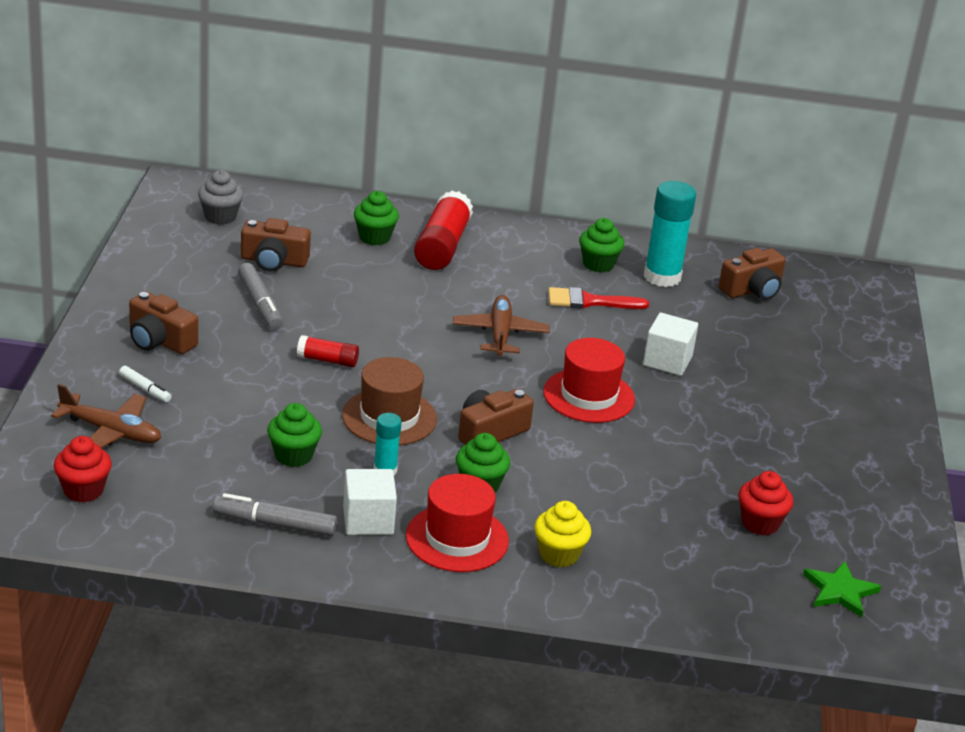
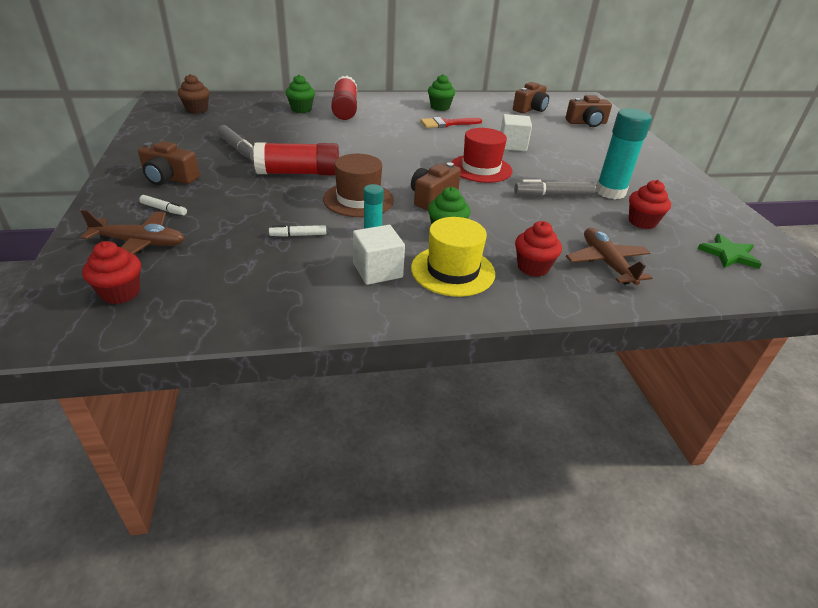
camera: 15 degrees left, 5 degrees up
(220, 217) = (197, 110): grey cupcake -> brown cupcake
(273, 261) = (240, 127): brown camera -> brown camera (587, 123)
(275, 524) = (303, 288): grey marker -> grey marker (553, 195)
(293, 456) = (298, 235): green cupcake -> white marker
(327, 360) = (299, 173): red glue stick -> red glue stick, size x1.89
(457, 538) = (452, 271): red hat -> yellow hat
(500, 334) = (405, 145): brown plane -> brown plane (606, 263)
(559, 555) = (533, 267): yellow cupcake -> red cupcake
(662, 277) = (478, 109): turquoise glue stick -> turquoise glue stick (610, 192)

